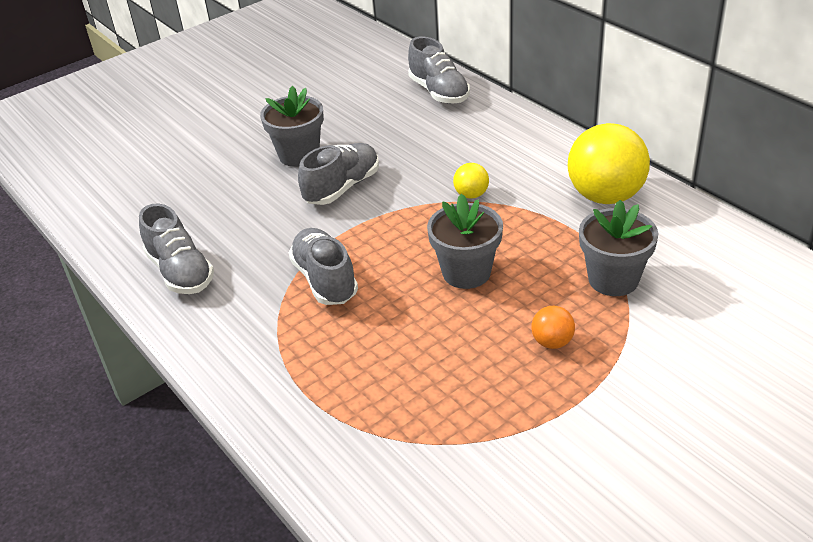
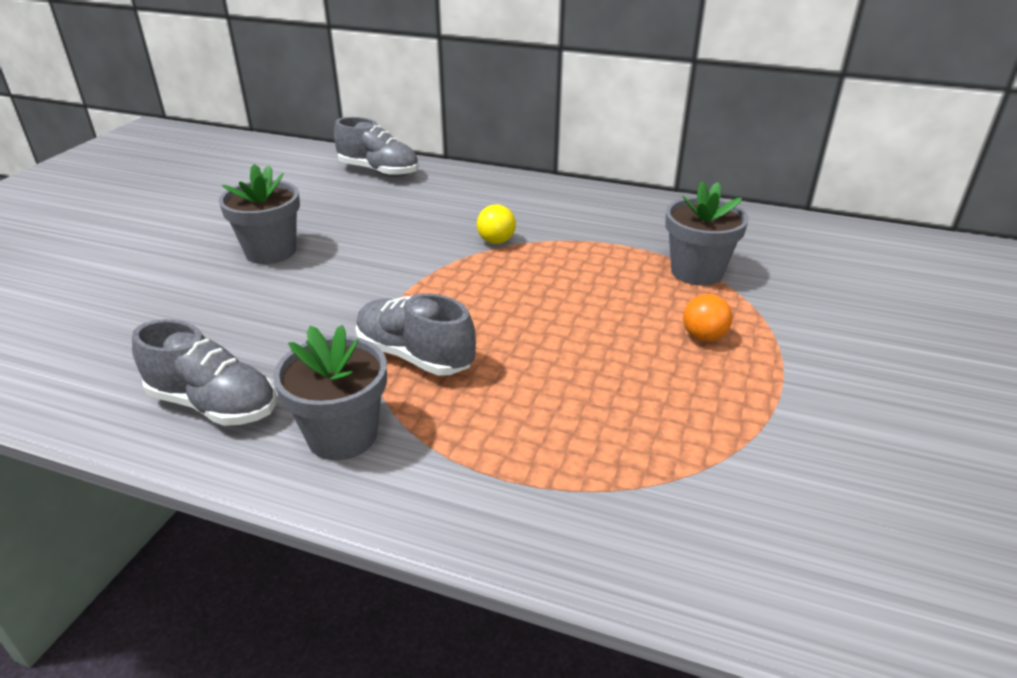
camera: 35 degrees left, 5 degrees down
(342, 188) = (351, 268): grey shoe -> none
(466, 272) = (560, 304): grey flower pot -> grey flower pot (342, 435)
(605, 196) = (618, 214): yellow ball -> none

